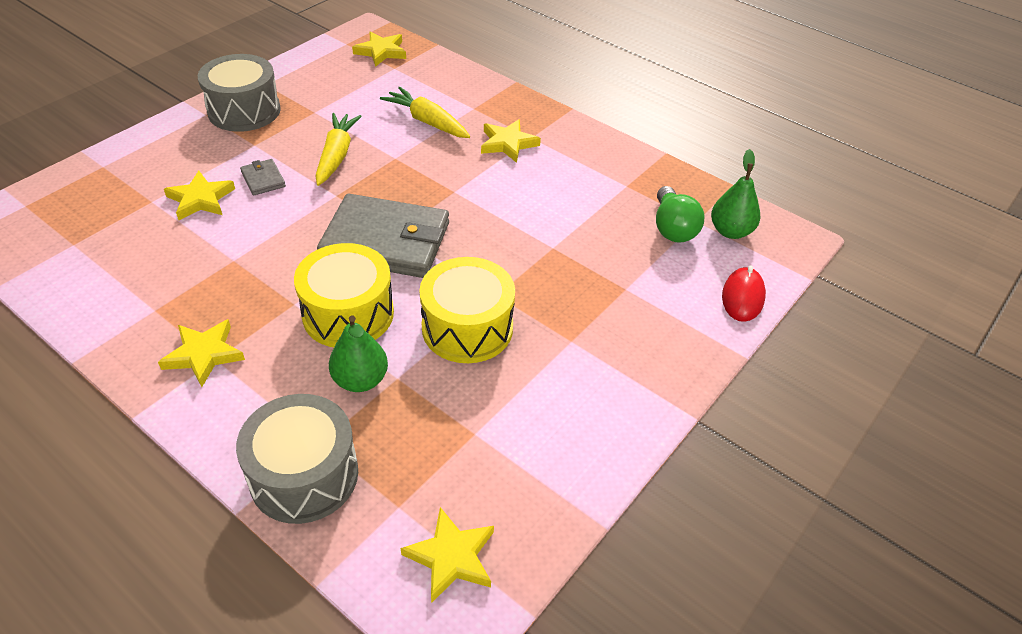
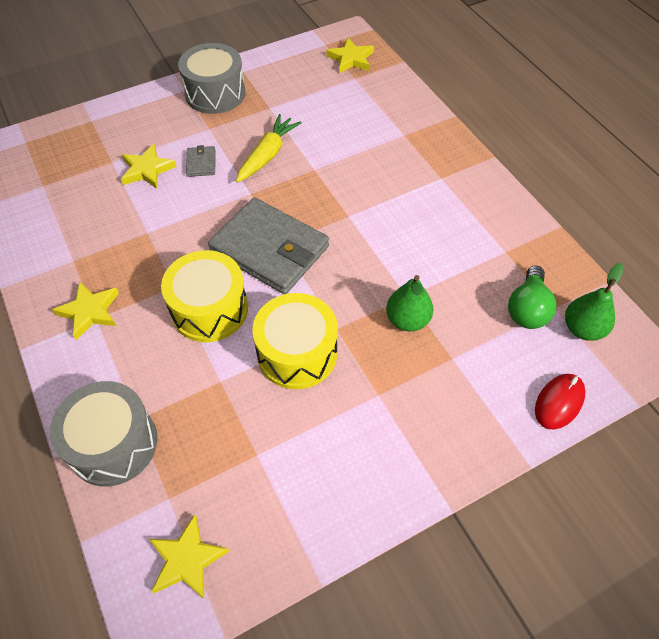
camera: 25 degrees right, 10 degrees up
(360, 380) = (191, 374): green pear -> green pear (407, 320)
(427, 121) = (357, 139): yellow carrot -> none
(508, 143) = (417, 179): yellow star -> none

